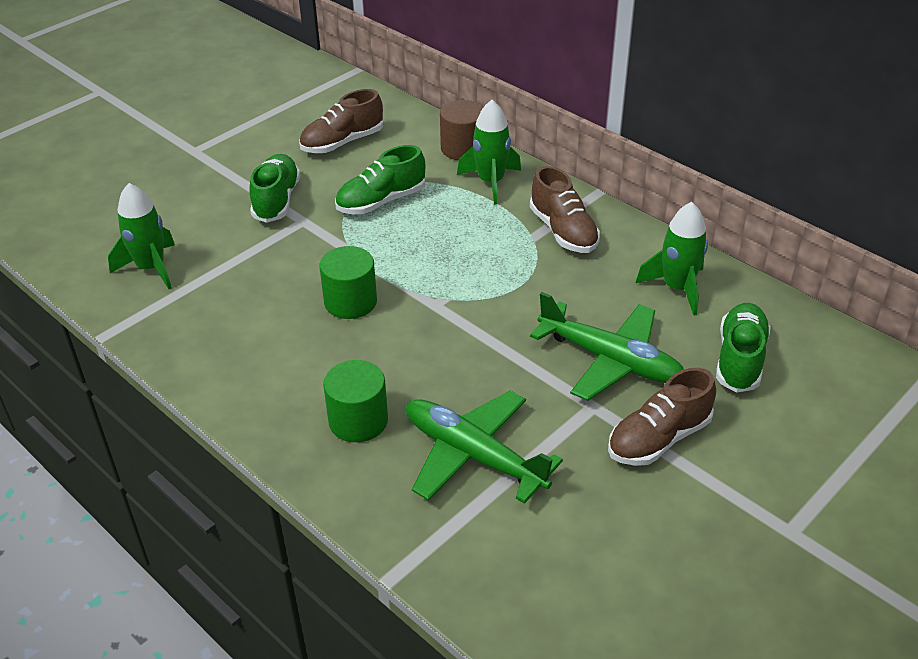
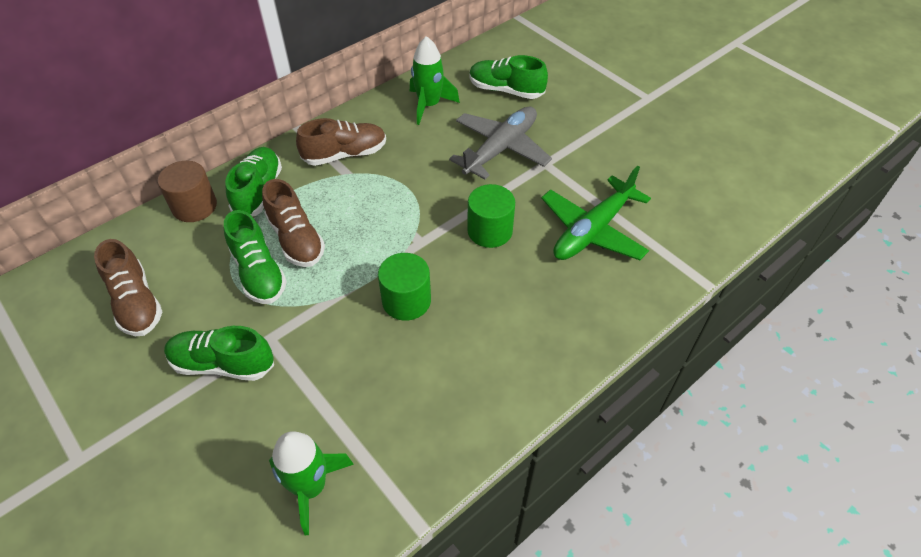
camera: 85 degrees left, 10 degrees up
(358, 420) = (556, 298): green cylinder -> green cylinder (490, 231)
(491, 182) = (258, 191): green rocket -> green shoe
(610, 360) = (501, 149): green plane -> grey plane
(658, 439) = (576, 137): brown shoe -> brown shoe (296, 239)

